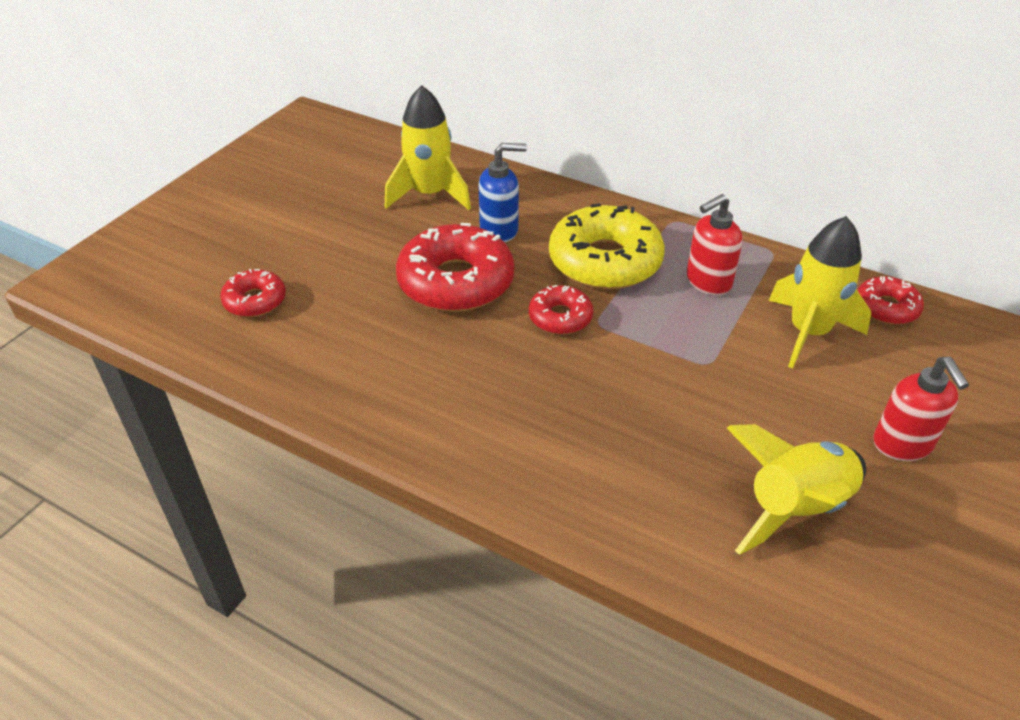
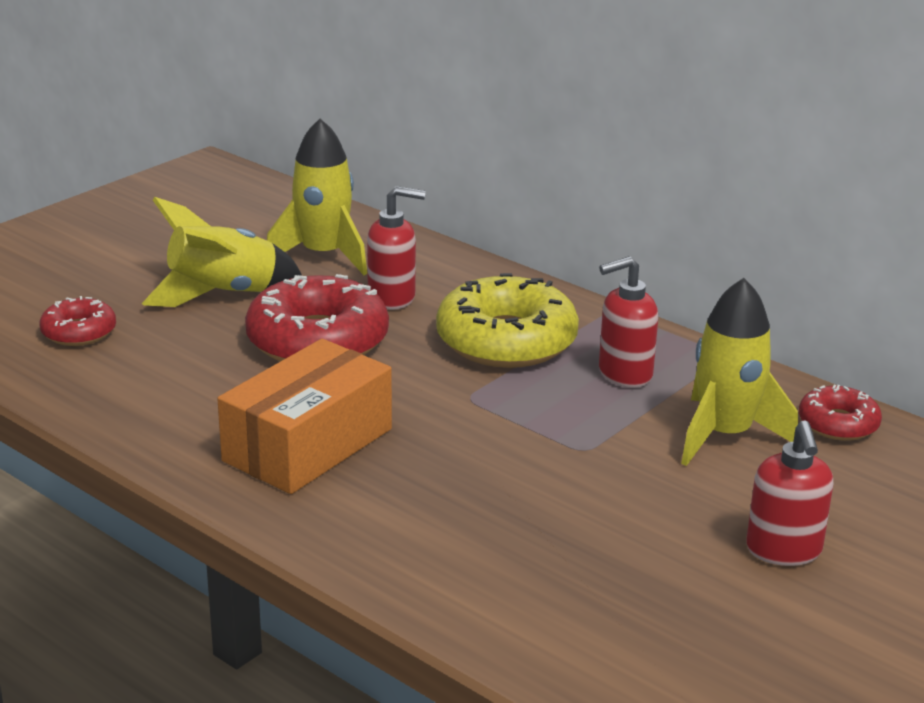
camera: 10 degrees right, 15 degrees down
(487, 393) = (308, 445): none -> orange box
(499, 230) = (392, 298): blue soap dispenser -> red soap dispenser
(560, 317) = (426, 387): red donut -> none
(795, 507) = (620, 588): yellow rocket -> yellow rocket (223, 294)

